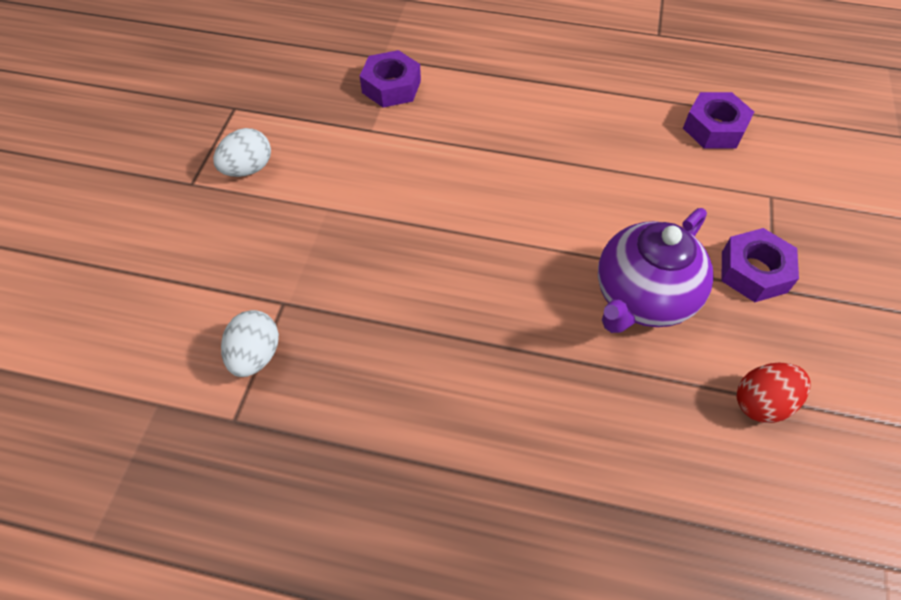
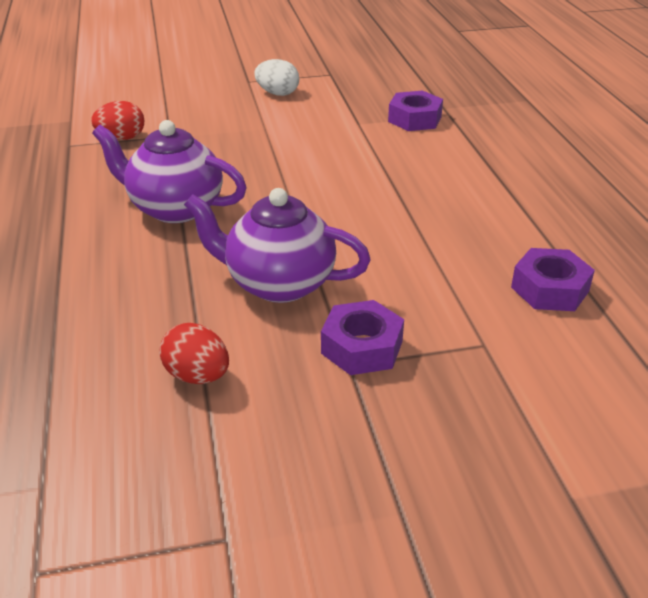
camera: 65 degrees right, 20 degrees down
(256, 355) = (121, 138): white egg -> red egg
(463, 344) = (174, 208): none -> purple teapot

